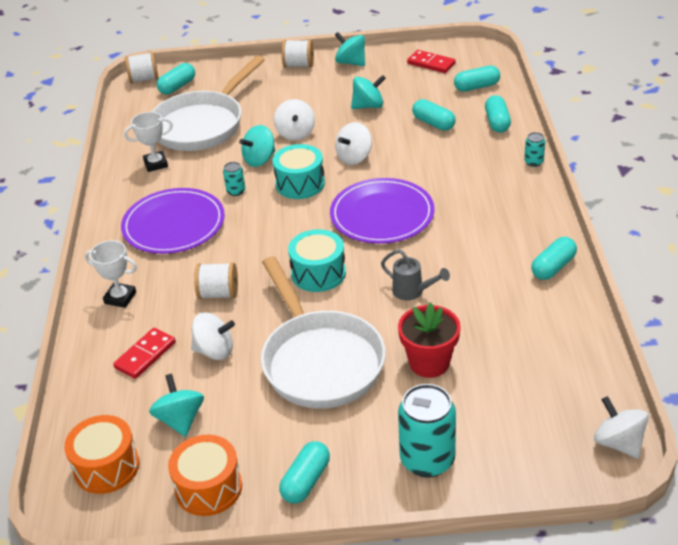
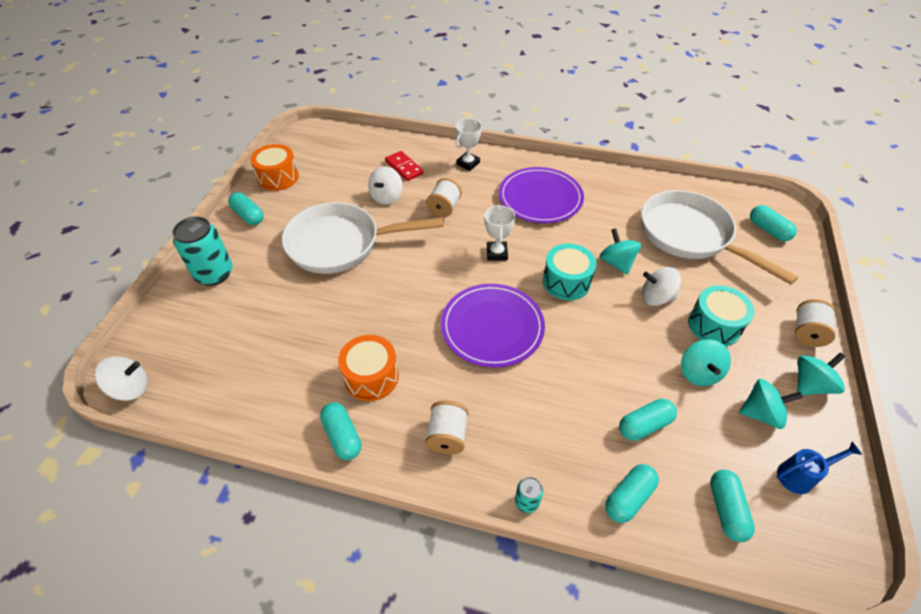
camera: 105 degrees right, 10 degrees up
(106, 467) = (325, 144): orange drum -> orange drum (371, 377)
(144, 79) = (786, 210): white spool -> white spool (447, 436)
(156, 164) = (632, 199): white trophy -> white trophy (497, 253)
(180, 420) = (338, 174): turquoise spinning top -> turquoise spinning top (760, 413)
(236, 191) = (571, 239): turquoise can -> none
(318, 273) = (435, 265): turquoise drum -> turquoise drum (714, 325)
(354, 157) = (597, 332): white spinning top -> none
(413, 292) = (377, 317): grey watering can -> none
(429, 363) = (294, 302): red flower pot -> none
(431, 63) = (800, 475): red domino -> blue watering can
(497, 122) = (628, 497): turquoise capsule -> turquoise capsule turned 60 degrees counterclockwise

